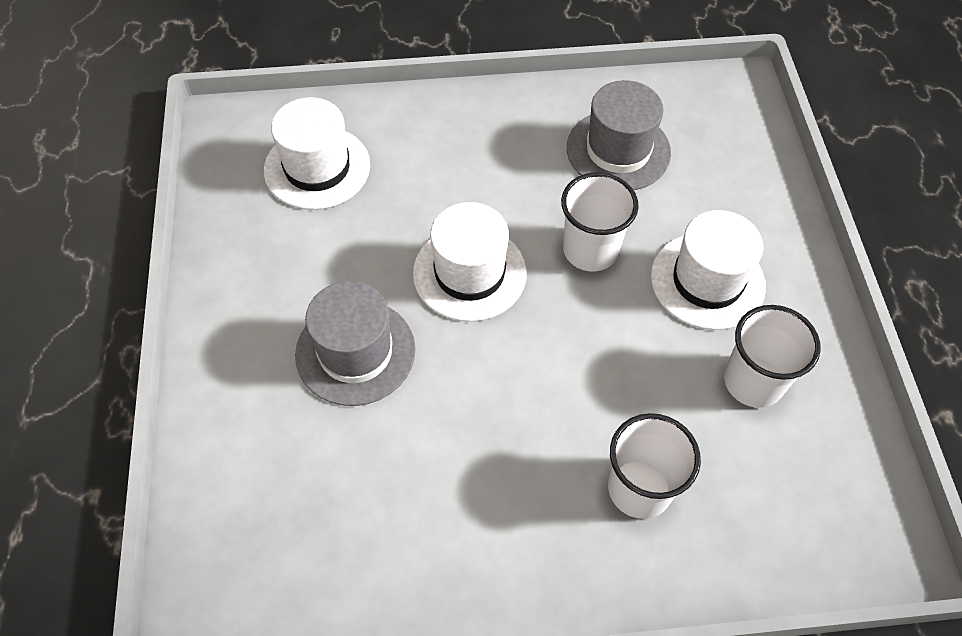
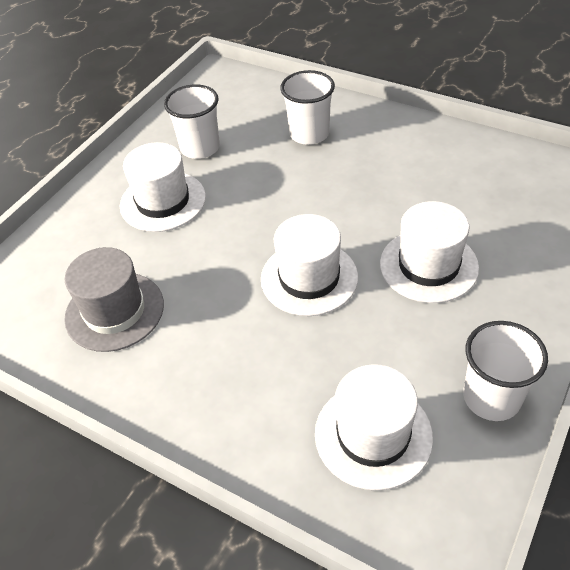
camera: 140 degrees left, 10 degrees down
(355, 352) = (428, 265): grey hat -> white hat
(590, 250) = (213, 252): white cup -> white cup (491, 397)

